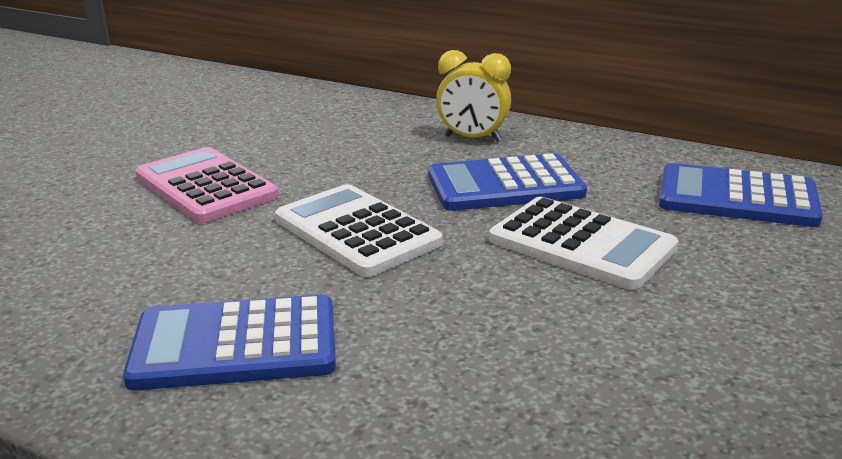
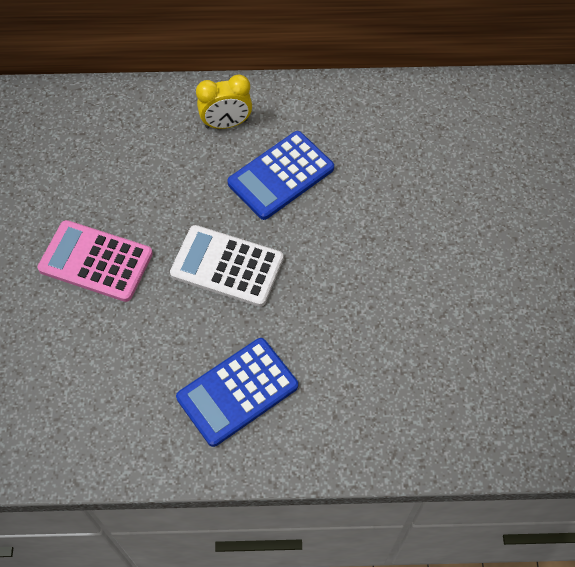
camera: 30 degrees left, 35 degrees up
(581, 244) = (356, 221): white calculator -> none
(737, 198) = (417, 132): blue calculator -> none

